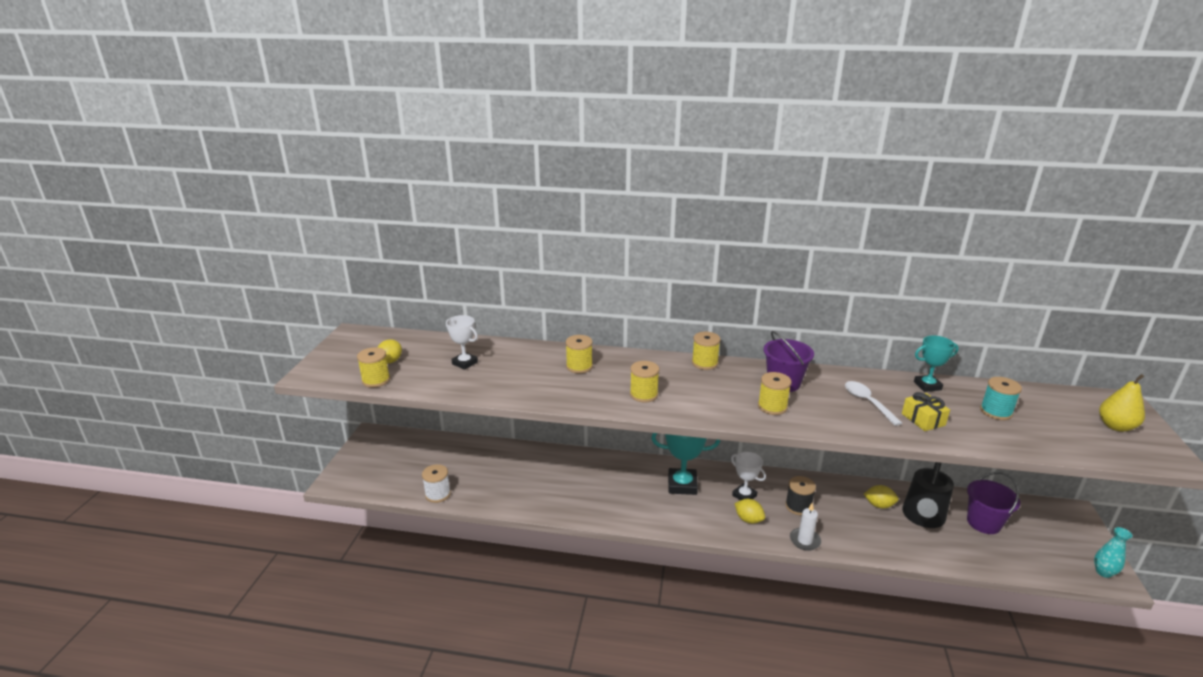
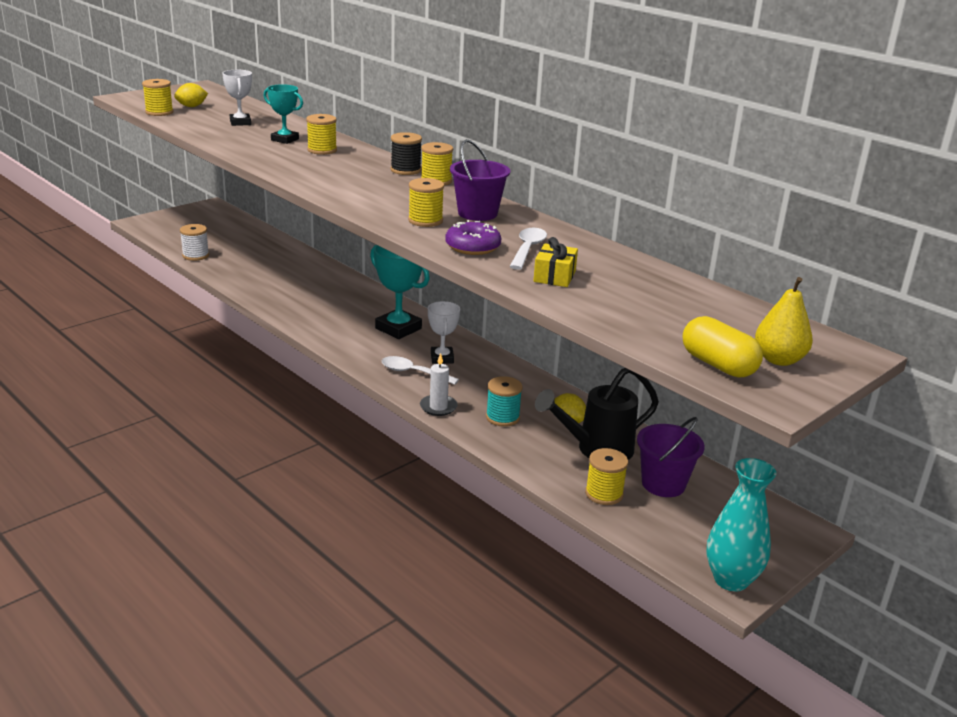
camera: 35 degrees right, 0 degrees up
(643, 394) = (332, 179): yellow spool -> yellow spool (604, 494)
(748, 519) = (413, 373): yellow lemon -> white spoon
(798, 506) = (480, 386): black spool -> black spool (405, 170)
(841, 417) = (472, 247): none -> purple donut
(927, 386) = (628, 263): turquoise trophy -> turquoise trophy (285, 139)
(996, 412) = (654, 301): turquoise spool -> turquoise spool (502, 417)
(1103, 572) = (731, 579): turquoise vase -> turquoise vase, size x1.70
(1109, 448) = (718, 365): none -> yellow capsule

